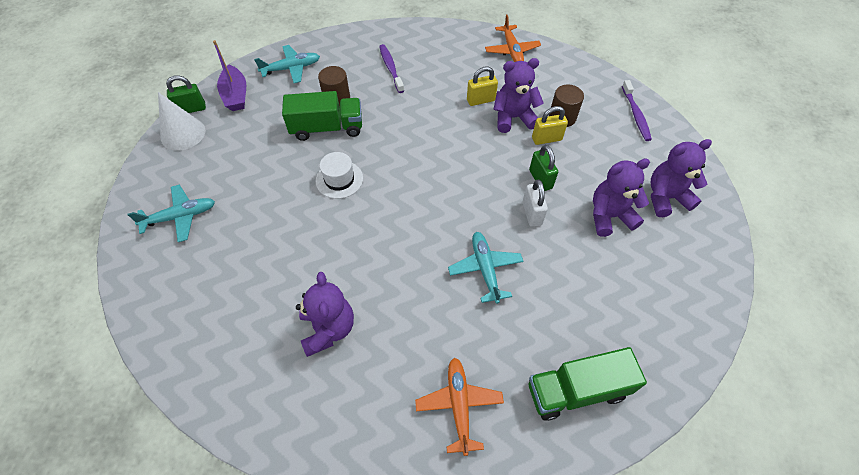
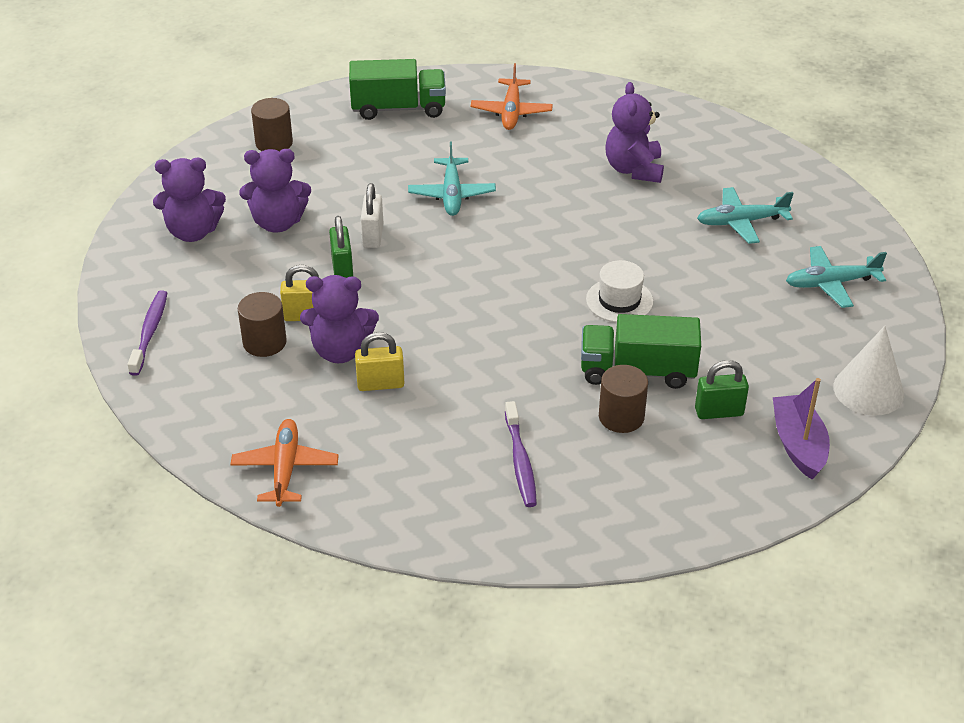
camera: 170 degrees left, 15 degrees down
(192, 109) = (868, 429): green padlock -> green padlock (719, 412)
(291, 68) = (705, 484): turquoise plane -> turquoise plane (741, 222)
(668, 313) = (274, 143): none -> brown cylinder

